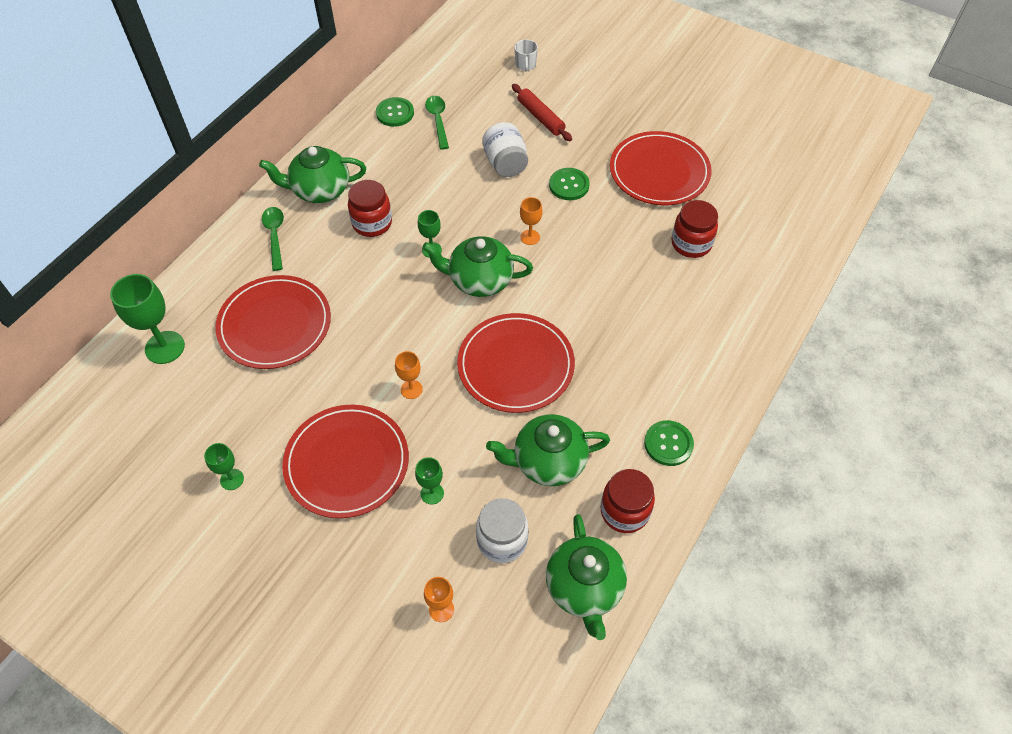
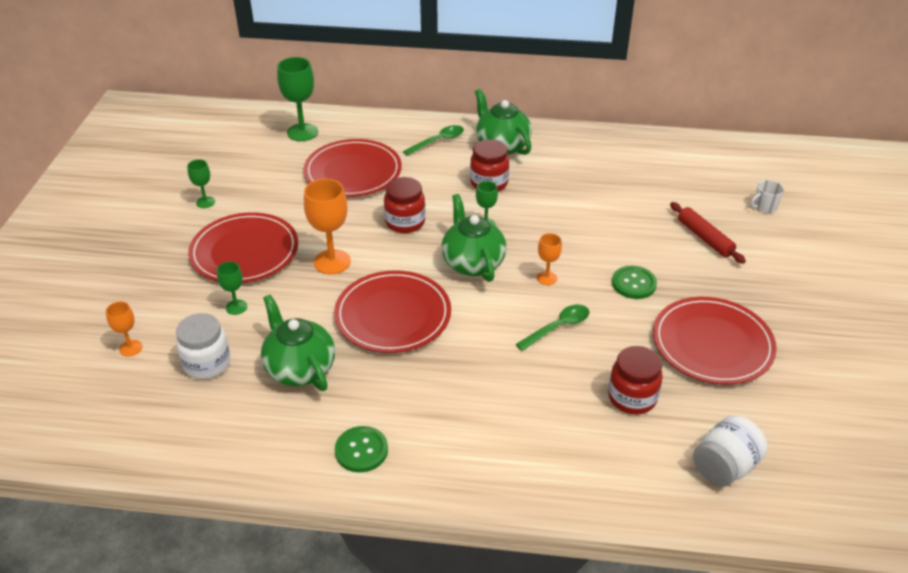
camera: 65 degrees right, 15 degrees down
(395, 113) = (622, 153): green button -> none
(411, 389) = (332, 262): orange goblet -> orange goblet, size x1.82
(438, 121) = (637, 178): green spoon -> green spoon (558, 327)
(505, 164) = (623, 234): white jar -> white jar (724, 466)
(540, 117) = (704, 238): red rolling pin -> red rolling pin turned 60 degrees counterclockwise
(584, 588) = (178, 433): green teapot -> none
(624, 511) = (269, 438): red jar -> red jar (405, 222)

